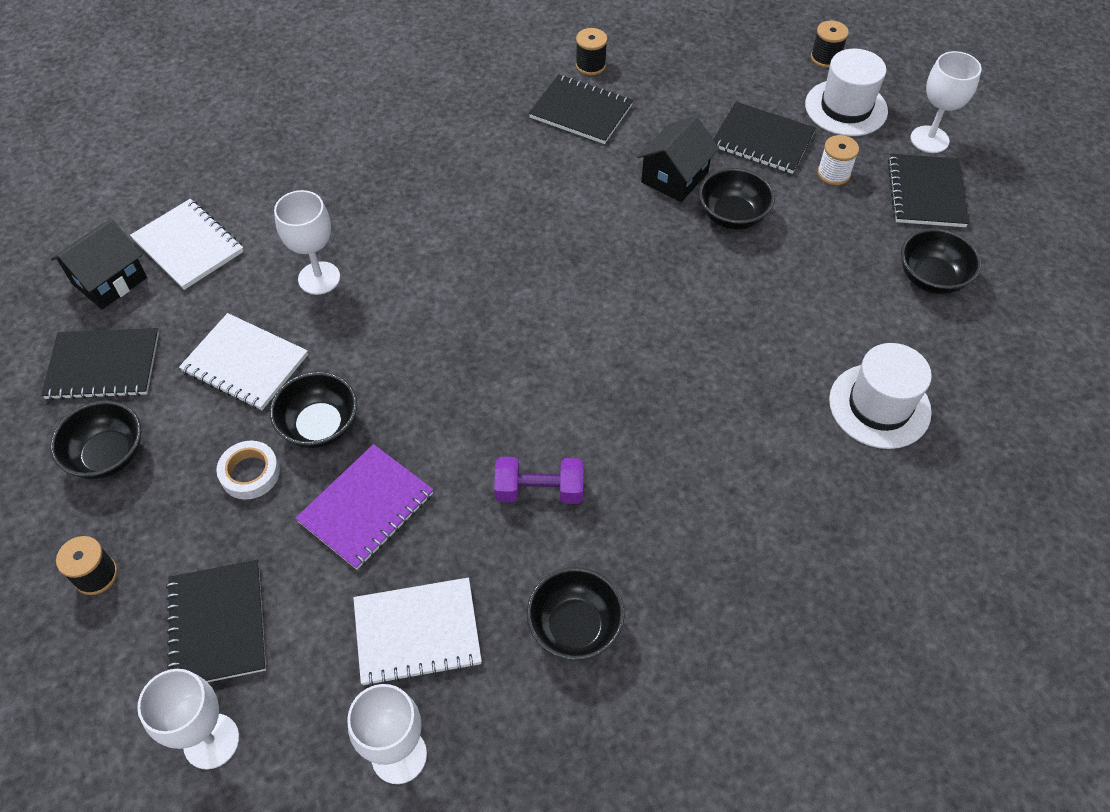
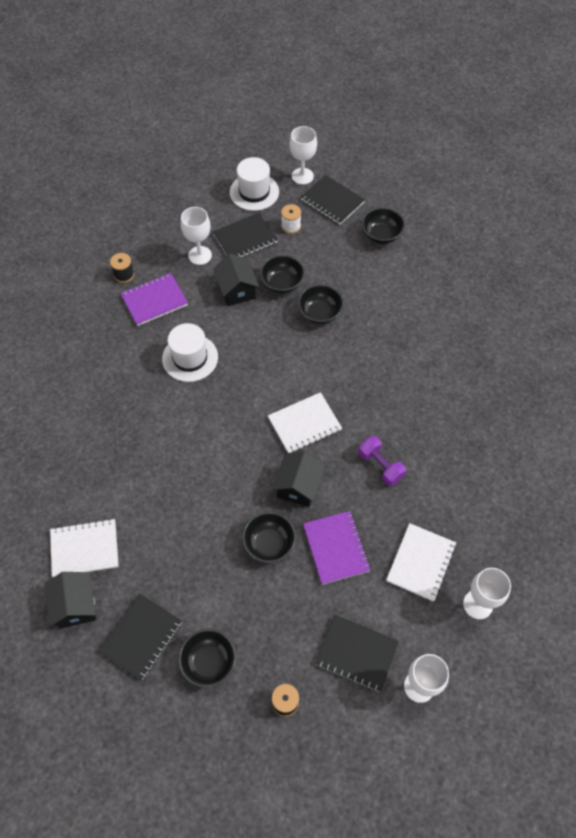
camera: 55 degrees left, 5 degrees up
(245, 363) = (199, 560): white notebook -> white notebook (304, 424)
(250, 473) = (275, 593): white tape -> none
(319, 278) = (167, 492): white goblet -> white goblet (200, 255)
(430, 410) = (298, 486): none -> black house
(539, 490) = (380, 466): purple dumbbell -> purple dumbbell turned 75 degrees counterclockwise
(574, 627) = (461, 494): black bowl -> black bowl (320, 313)
(581, 112) = (154, 300): black notebook -> purple notebook
(825, 58) = (214, 176): black spool -> none
(879, 406) = (433, 303): white hat -> white hat (190, 358)

